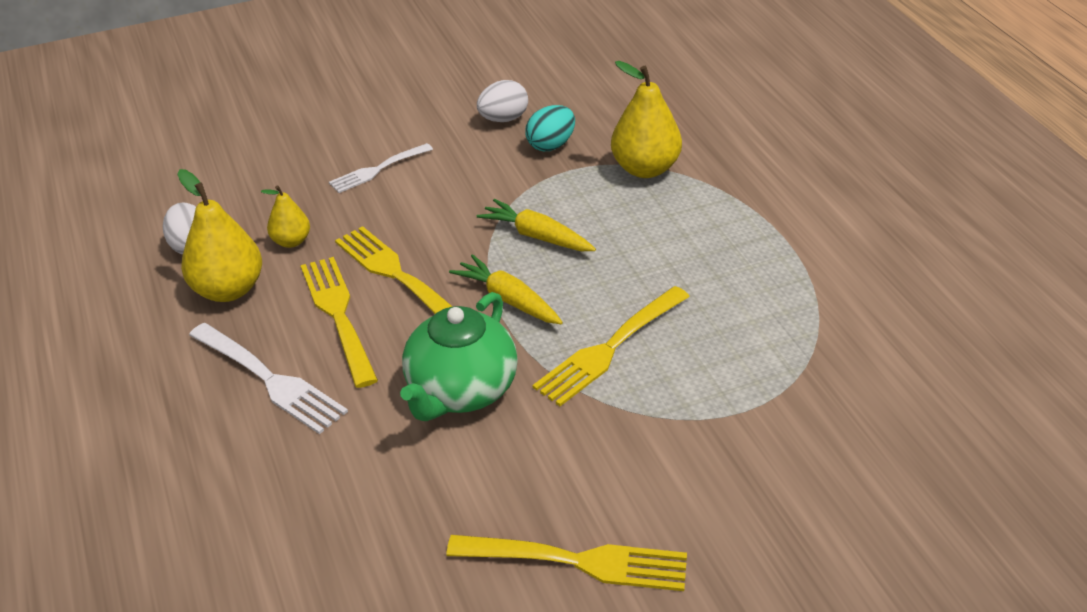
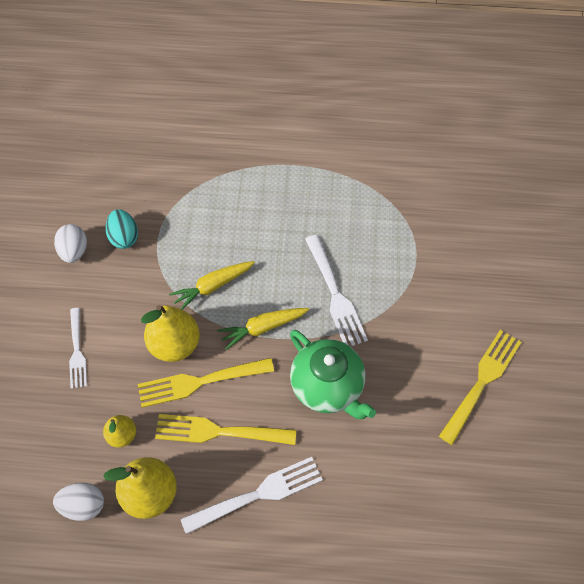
camera: 65 degrees left, 20 degrees up
(609, 348) = (335, 295): yellow fork -> white fork
(645, 168) = (185, 198): yellow pear -> yellow pear (174, 345)

